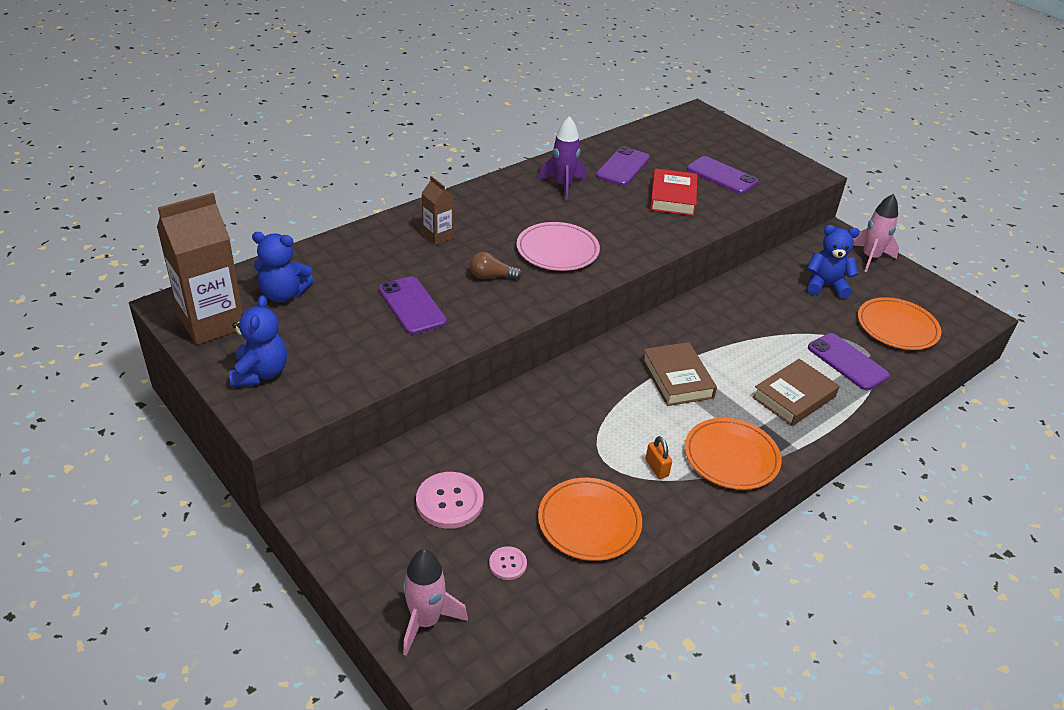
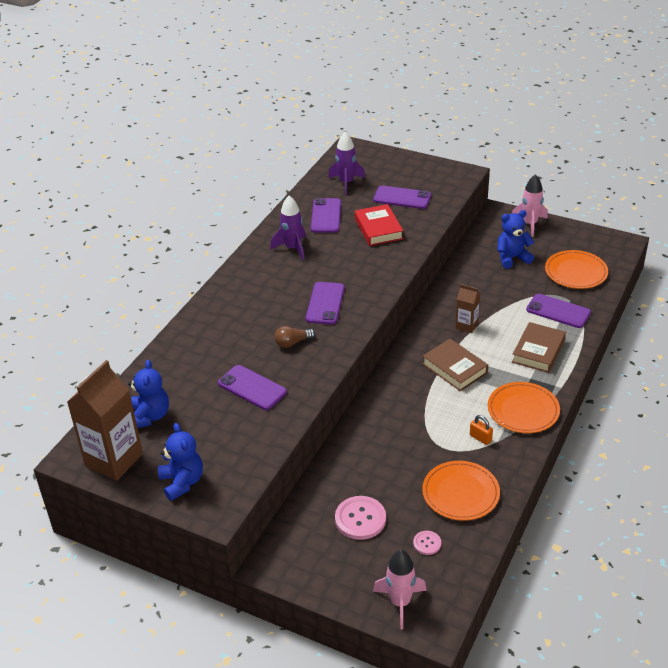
camera: 20 degrees left, 0 degrees up
(283, 294) = (150, 416): blue teddy bear -> blue teddy bear turned 75 degrees counterclockwise
(438, 236) = (229, 325): brown carton -> brown carton (466, 325)
(557, 250) = (325, 303): pink plate -> purple phone
(669, 143) = (346, 183): none -> purple rocket

